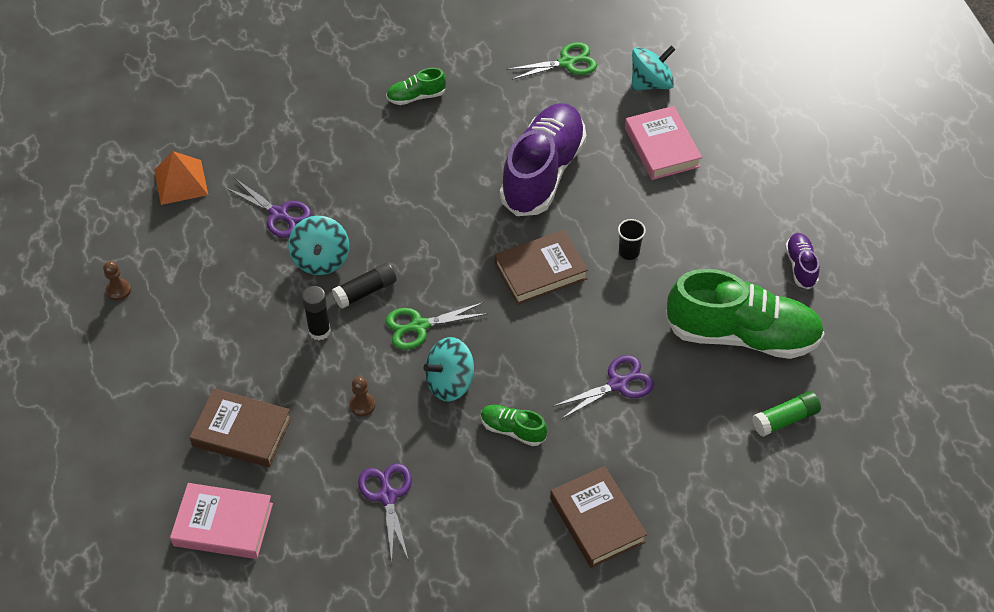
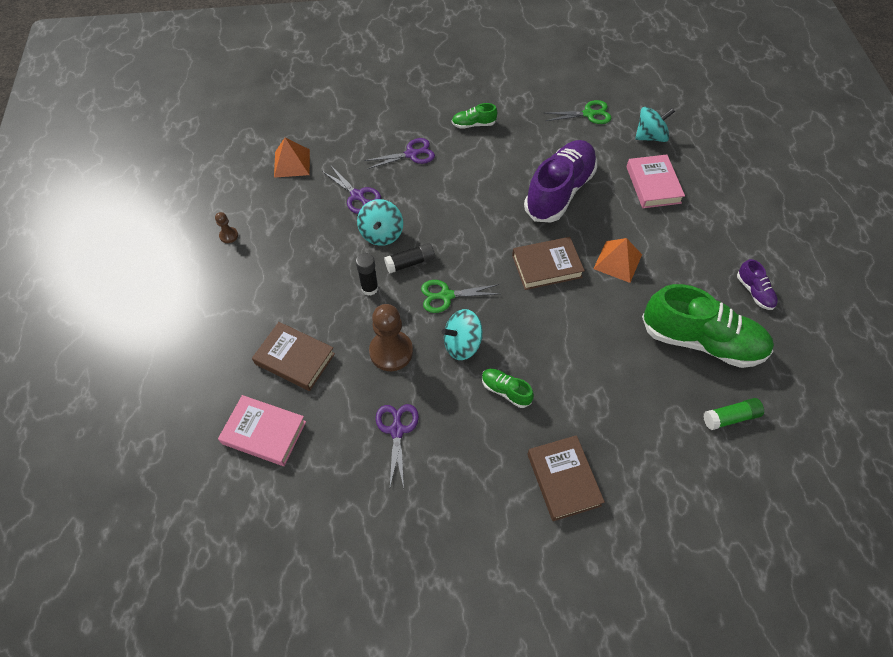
camera: 10 degrees right, 5 degrees up
(362, 405) = (391, 352): brown pawn -> brown pawn, size x2.13
(618, 384) = (595, 366): purple scissors -> purple scissors (411, 154)
(629, 252) = (617, 261): black cup -> orange pyramid
(800, 266) = (754, 292): purple shoe -> purple shoe turned 150 degrees clockwise

